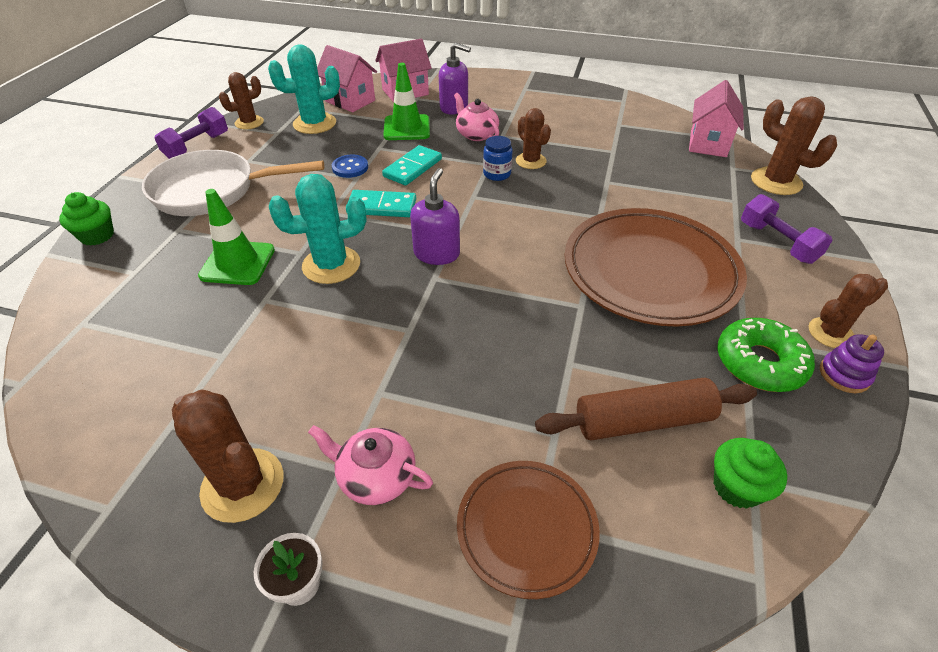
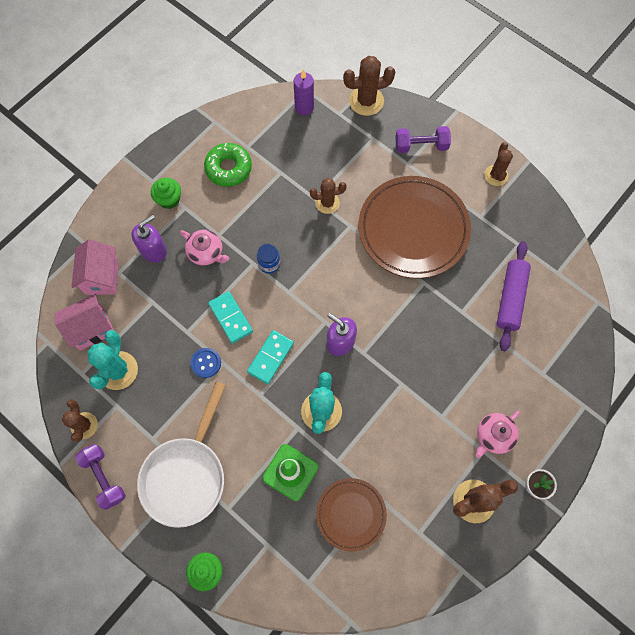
camera: 65 degrees left, 25 degrees up
(407, 128) = (167, 300): green traffic cone -> none
(476, 134) = (206, 252): pink teapot -> pink teapot turned 135 degrees counterclockwise
(526, 529) = (544, 380): brown plate -> brown plate (351, 514)
(530, 161) = (264, 233): brown cactus -> brown cactus (327, 203)
(642, 420) = (510, 298): brown rolling pin -> purple rolling pin
(708, 144) = (304, 107): pink house -> purple candle
(736, 487) = (558, 282): green cupcake -> green cupcake (169, 199)
(759, 363) = (499, 222): green donut -> green donut (228, 168)
(844, 375) = (522, 191): purple stacking toy -> none

